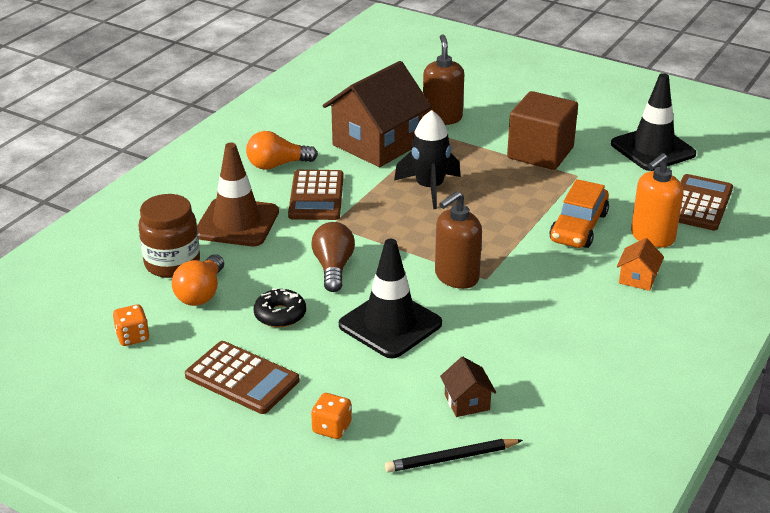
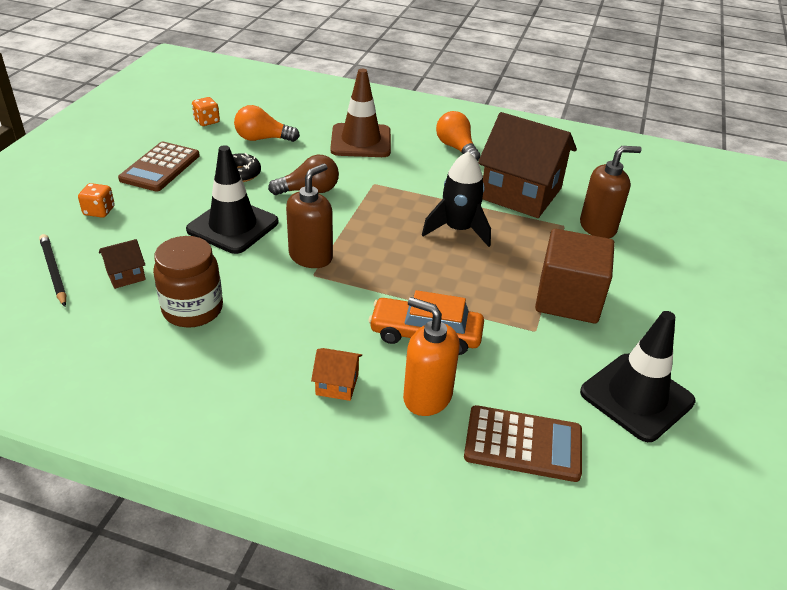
camera: 75 degrees right, 5 degrees up
(172, 263) = (298, 123): brown jar -> brown jar (193, 310)
(316, 196) = (416, 171): brown calculator -> none
(456, 277) = (311, 256): brown soap dispenser -> brown soap dispenser turned 90 degrees clockwise

